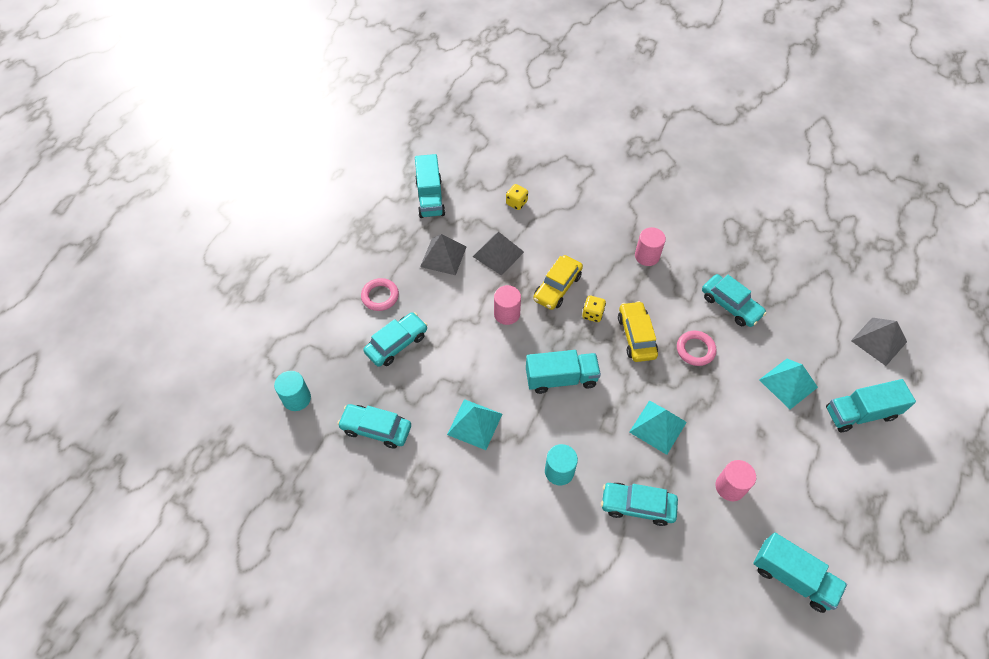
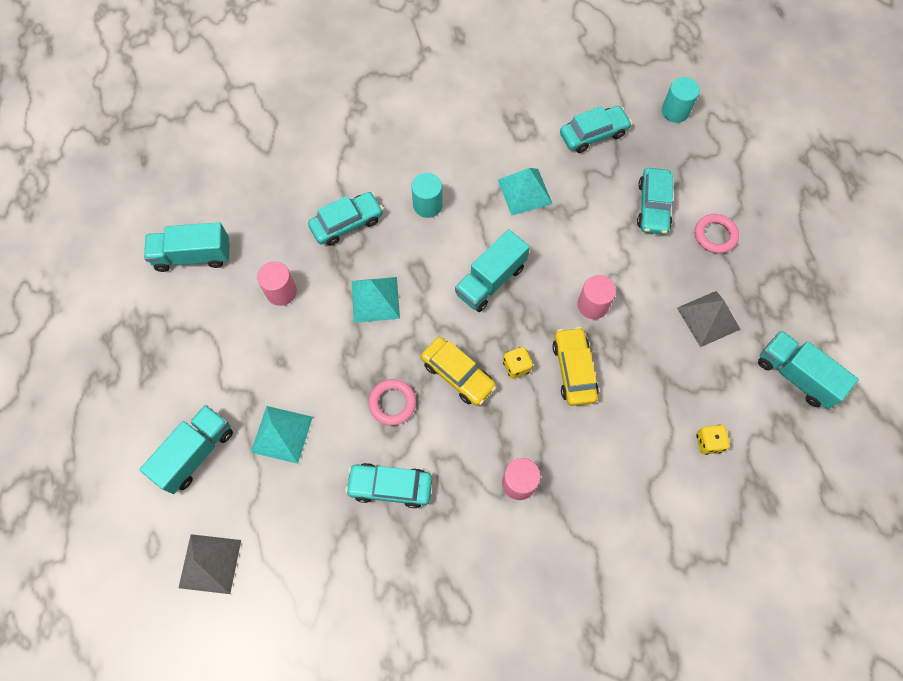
camera: 140 degrees right, 10 degrees up
(498, 254) = (663, 362): grey pyramid -> none

